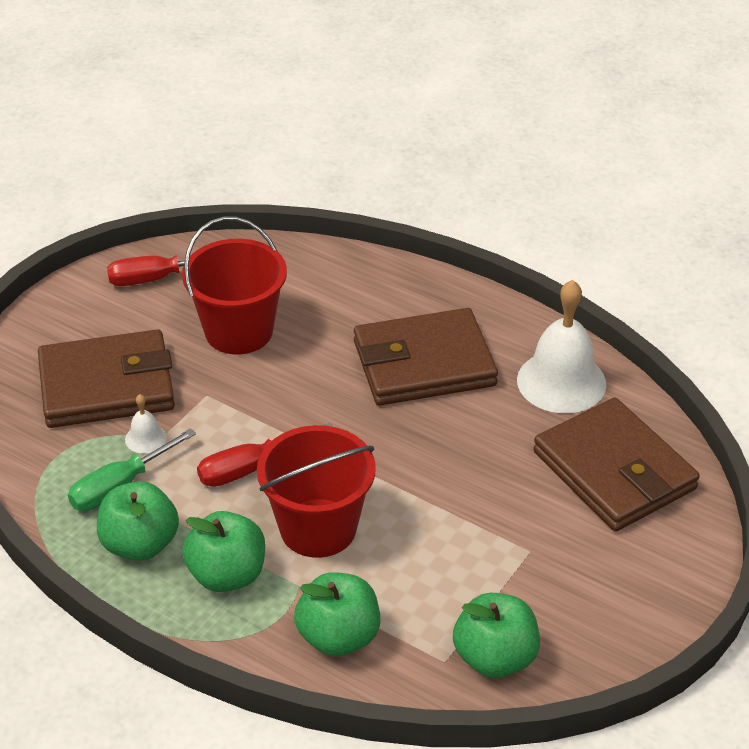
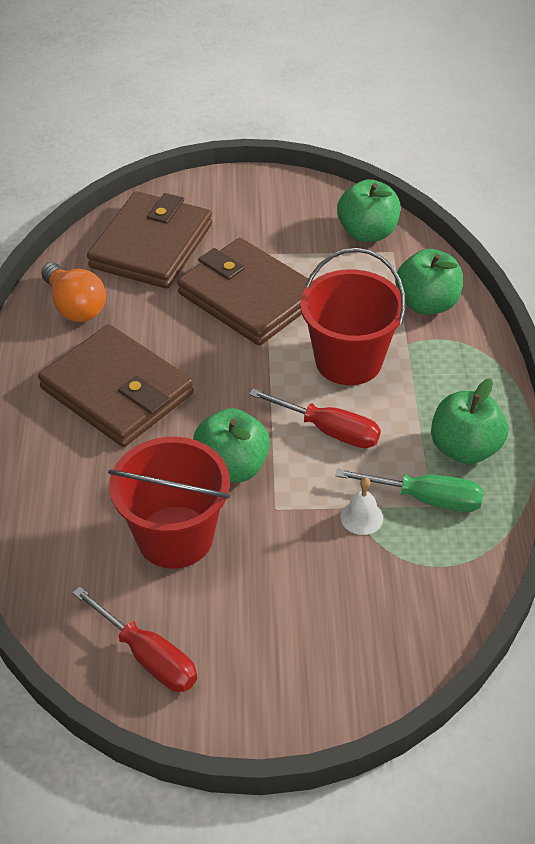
camera: 125 degrees left, 5 degrees up
(107, 385) = (328, 589): brown wallet -> brown wallet (248, 297)
(227, 575) = (438, 384): green apple -> green apple (231, 467)
(561, 382) = (75, 306): white bell -> orange light bulb

